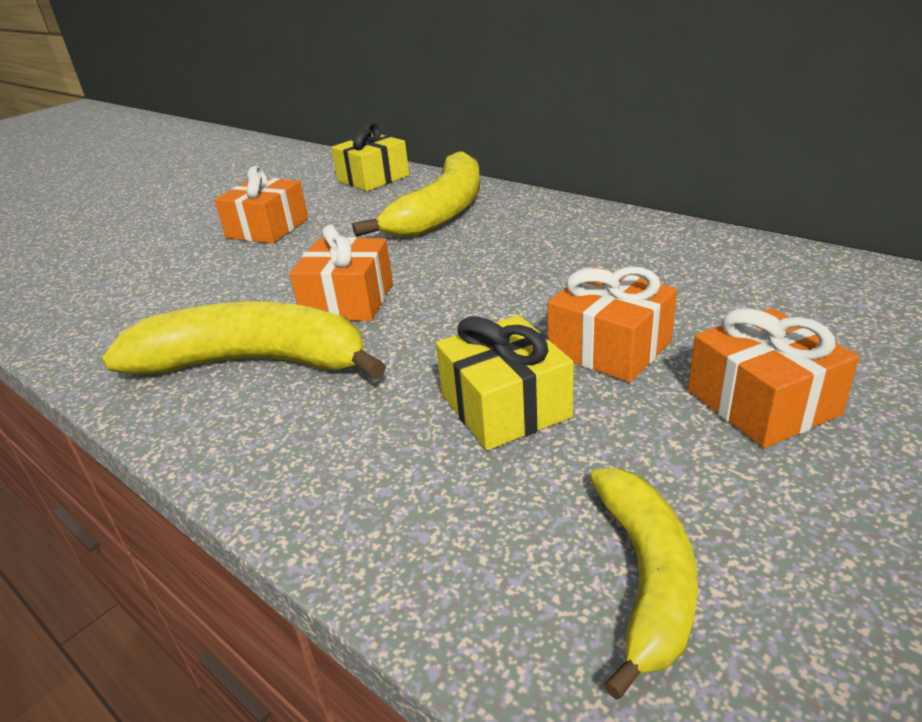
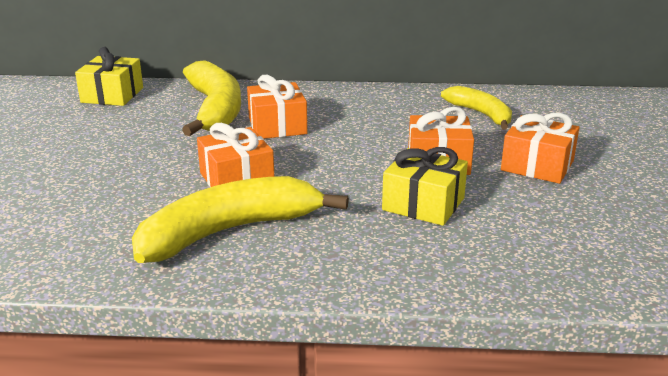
camera: 40 degrees left, 5 degrees down
(267, 228) = (75, 149): orange gift -> orange gift (277, 126)
(646, 576) = (573, 245): yellow banana -> yellow banana (481, 114)

